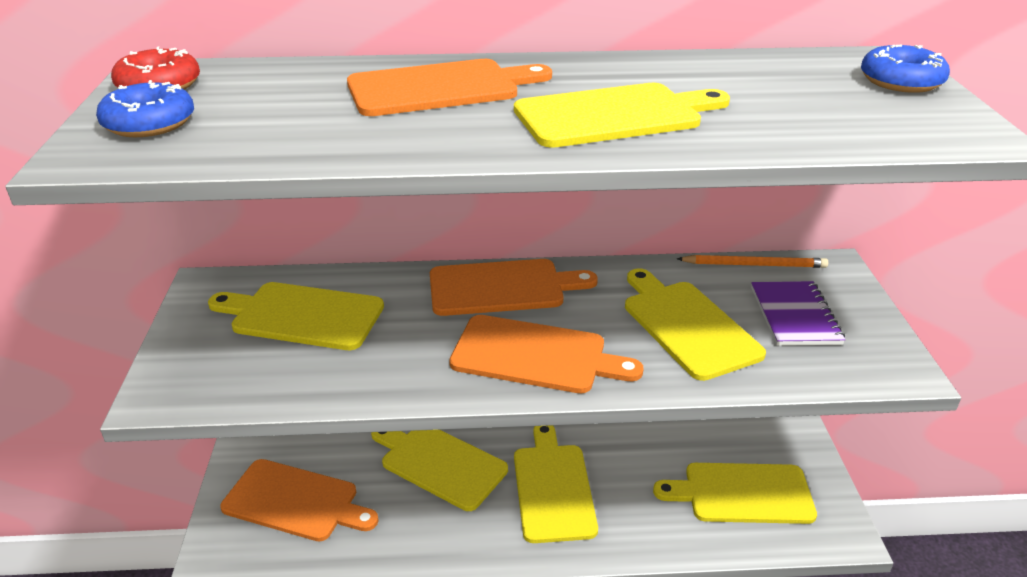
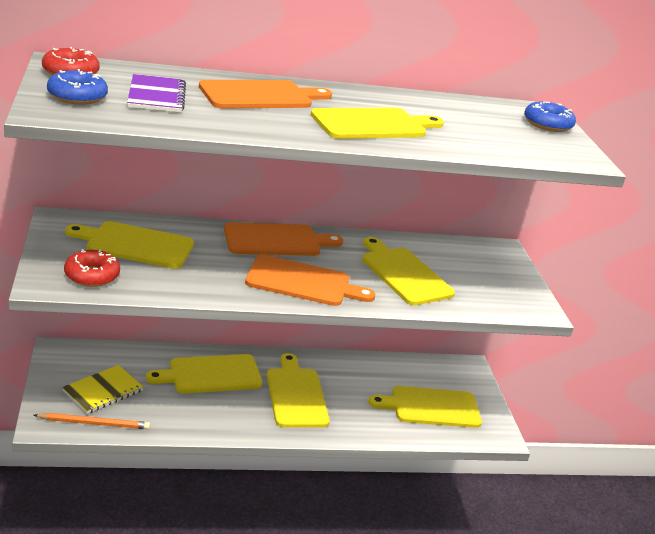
camera: 10 degrees left, 5 degrees down
(229, 374) = (92, 275): none -> red donut
(295, 501) = (103, 391): orange cutting board -> yellow notebook
(440, 464) = (211, 375): yellow cutting board -> yellow cutting board turned 45 degrees counterclockwise
(754, 265) = (450, 242): orange pencil -> orange pencil (94, 423)
(794, 315) = (475, 274): purple notebook -> purple notebook (156, 96)

